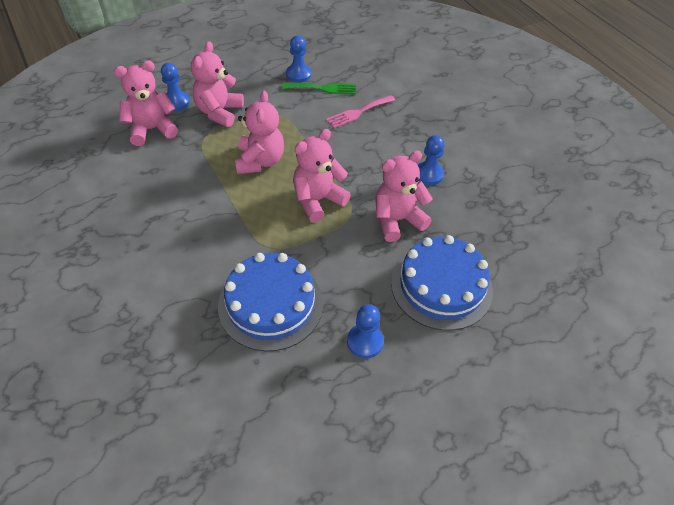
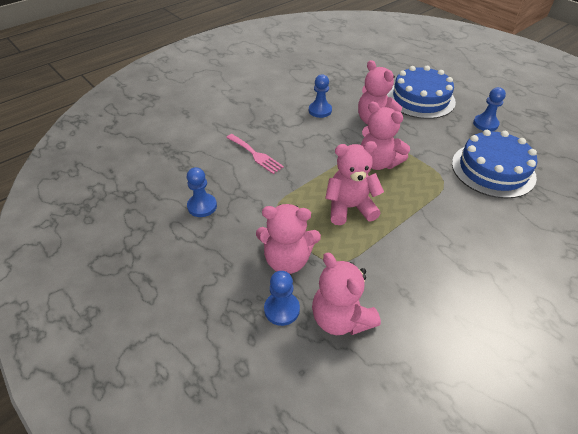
camera: 100 degrees left, 5 degrees down
(323, 88) = (223, 183): green fork -> none

